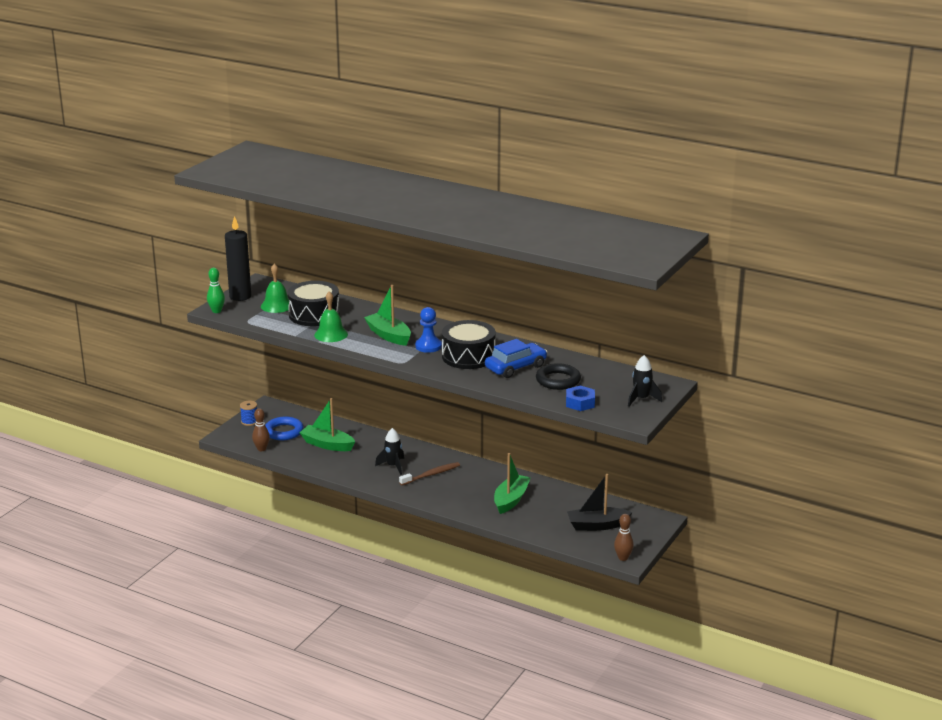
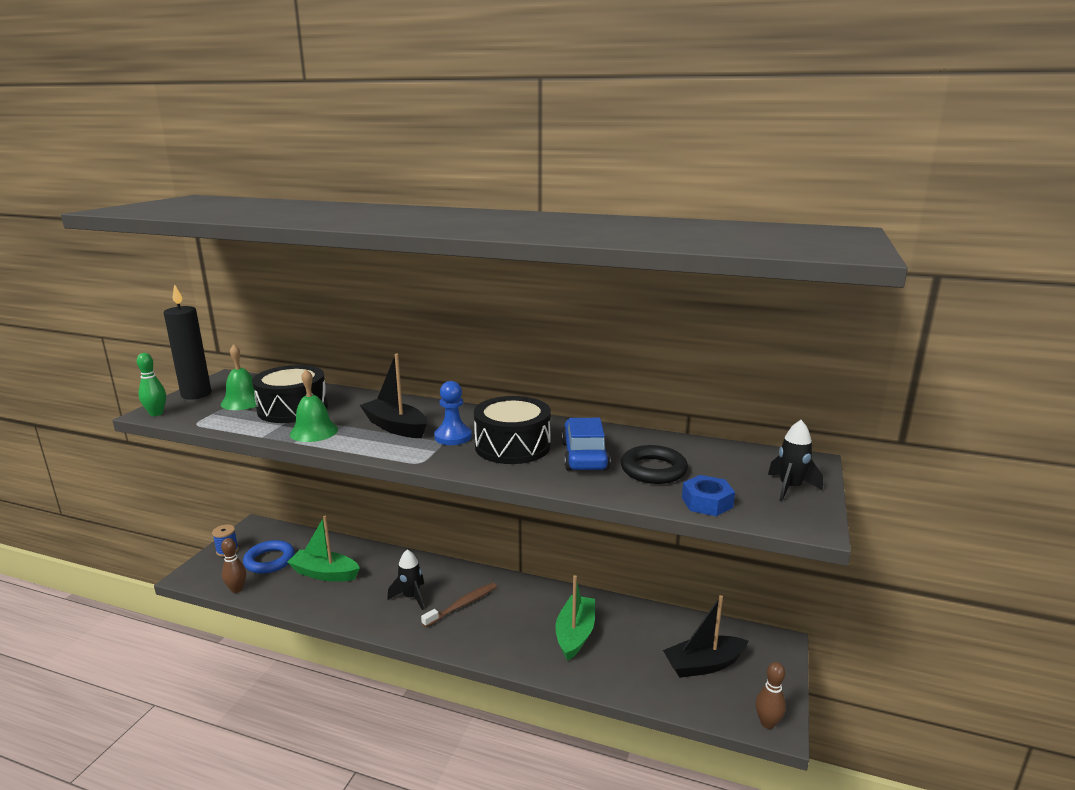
camera: 10 degrees left, 5 degrees down
(389, 335) = (396, 427): green boat -> black boat
(515, 367) = (584, 456): blue car -> blue car turned 45 degrees counterclockwise

